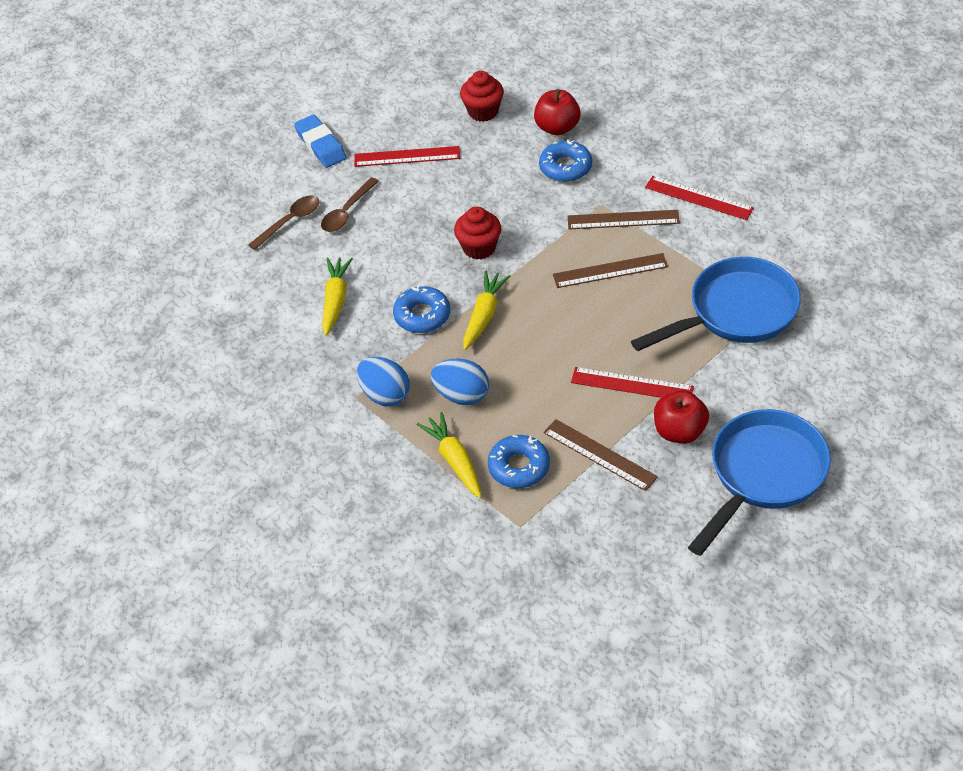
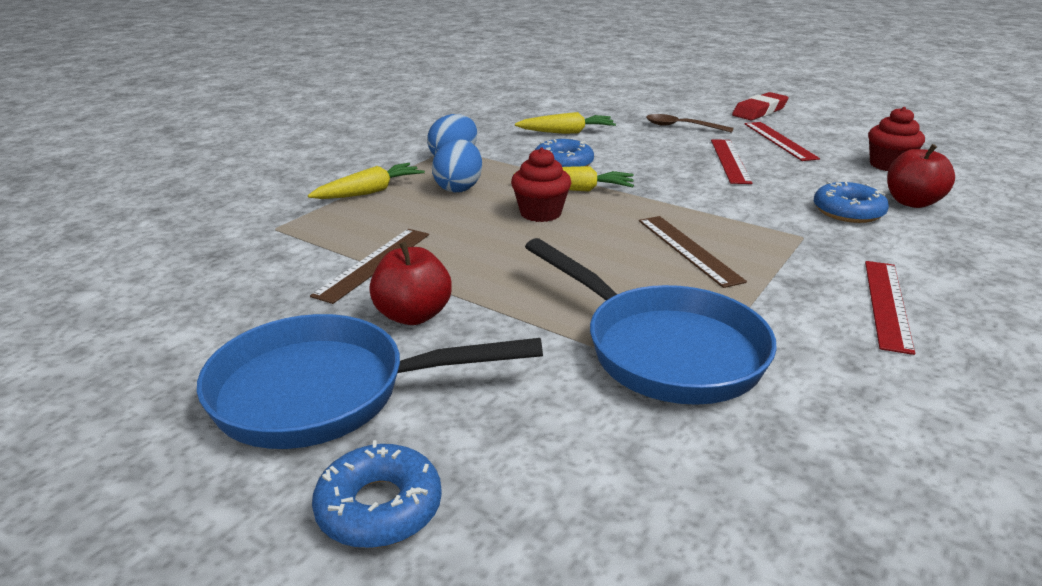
camera: 75 degrees right, 20 degrees down
(290, 221) = (653, 111): brown spoon -> none
(320, 145) = (759, 111): blue eraser -> red eraser
(479, 248) = (675, 179): red cupcake -> red cupcake (540, 213)
(519, 467) = (358, 221): blue donut -> blue donut (379, 507)
(623, 220) = (788, 252): brown ruler -> none
(632, 385) = (493, 276): red ruler -> red ruler (730, 161)
(763, 475) = (325, 393): blue pan -> blue pan turned 150 degrees clockwise

